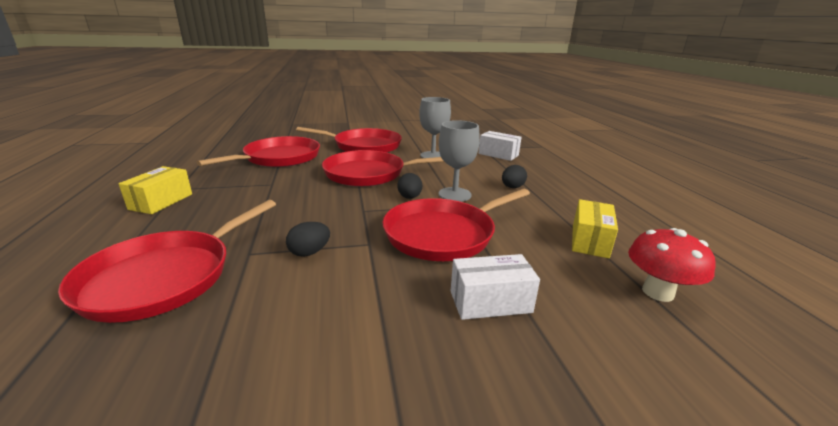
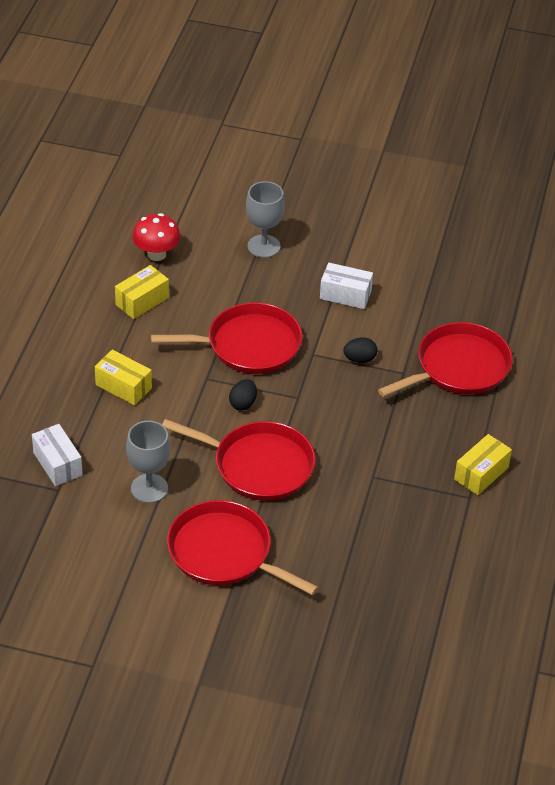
camera: 155 degrees left, 20 degrees up
(279, 158) = (354, 546): red pan -> none
(454, 194) = (194, 394): grey goblet -> grey goblet (263, 246)
(490, 302) = (265, 283): white box -> white box (345, 295)
(512, 187) = (123, 386): black egg -> yellow box

